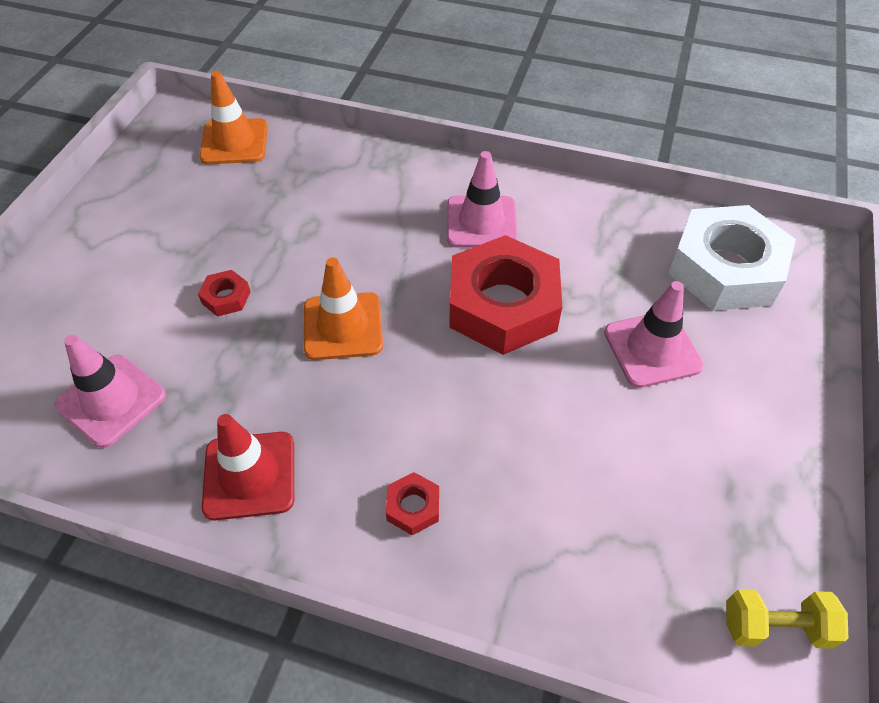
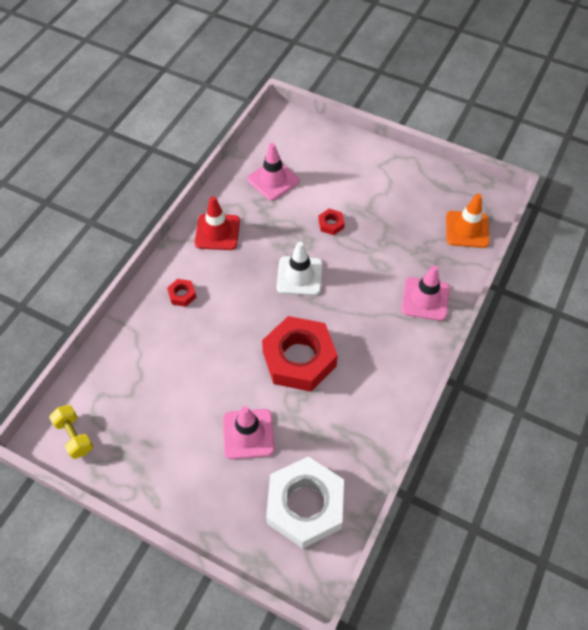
camera: 100 degrees right, 5 degrees up
(343, 326) = (299, 276): orange traffic cone -> white traffic cone
(481, 222) = (373, 360): pink traffic cone -> pink traffic cone (425, 299)
(775, 626) = (74, 436): yellow dumbbell -> yellow dumbbell turned 45 degrees counterclockwise

